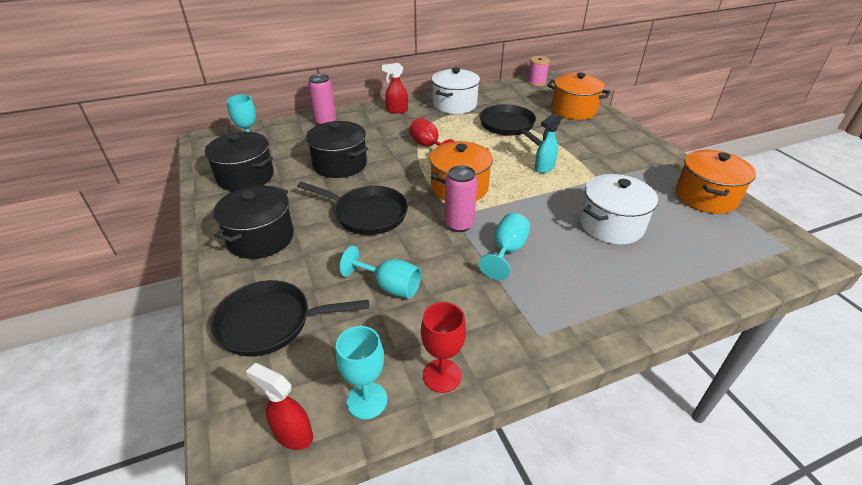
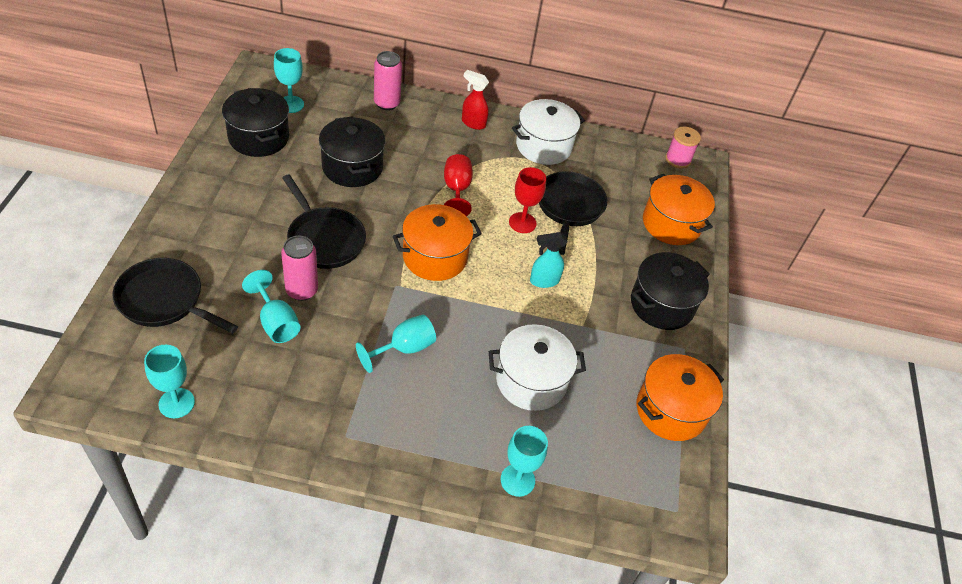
camera: 25 degrees right, 10 degrees up
(261, 238) = (219, 215): black pot -> black pot (662, 304)
(292, 434) = (112, 395): red spray bottle -> none
(442, 375) = (243, 419): red goblet -> red goblet (522, 223)
(459, 224) = (392, 297): pink can -> pink can (302, 290)
(686, 289) = (517, 480): none -> turquoise goblet

